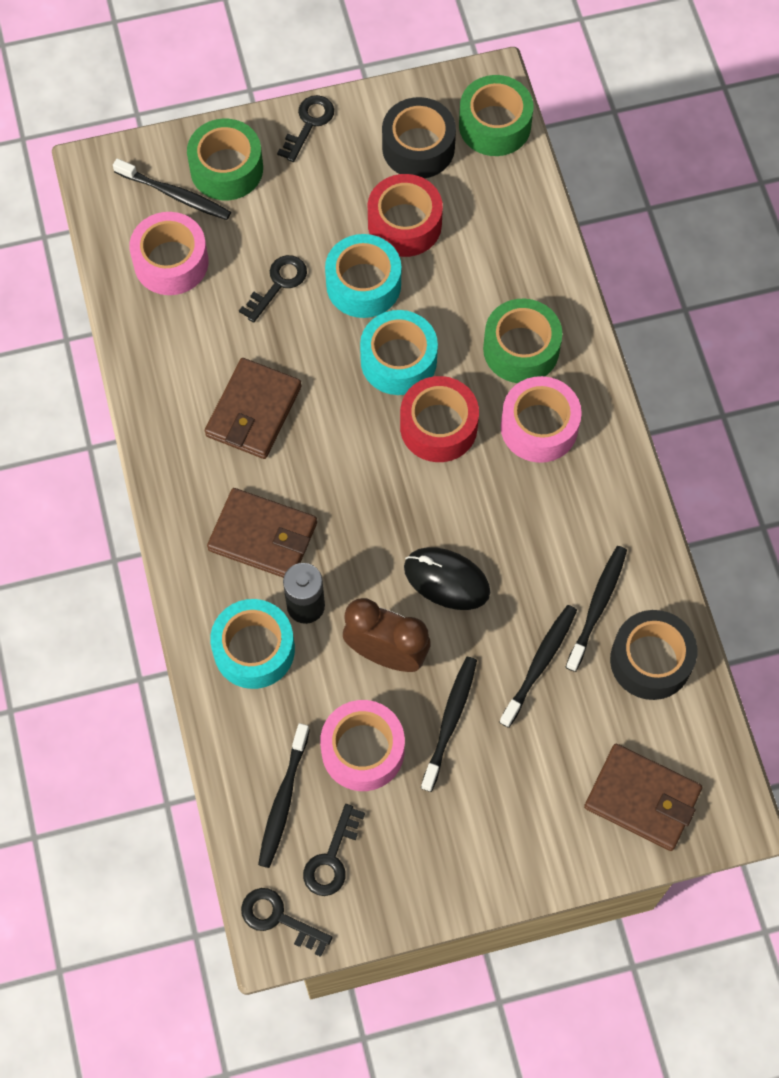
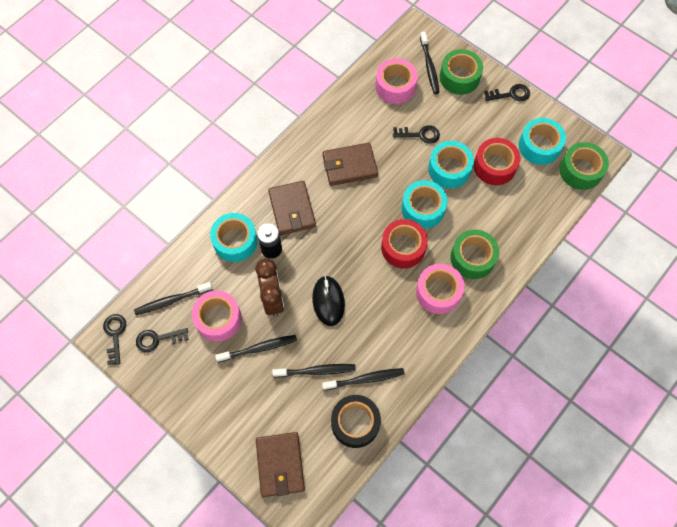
camera: 55 degrees right, 0 degrees up
(418, 147) = (539, 146): black tape -> turquoise tape

